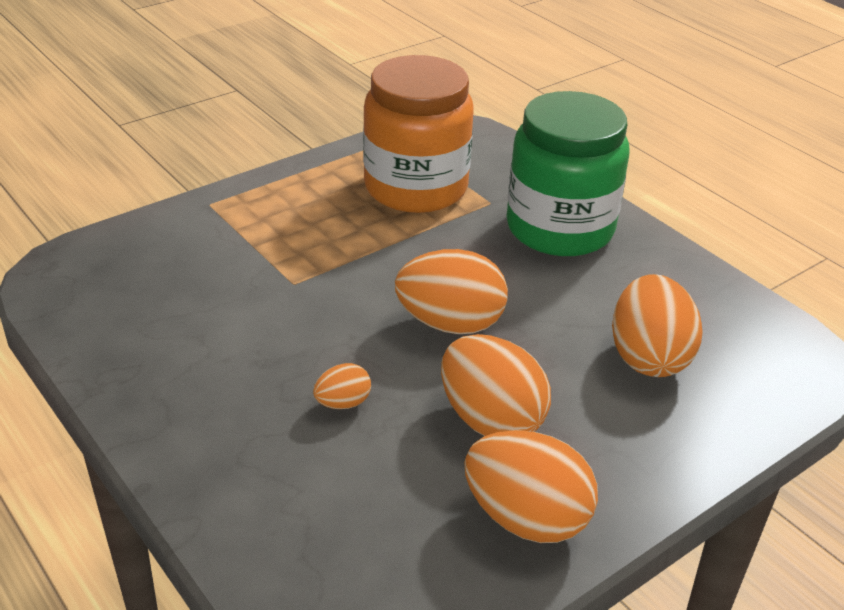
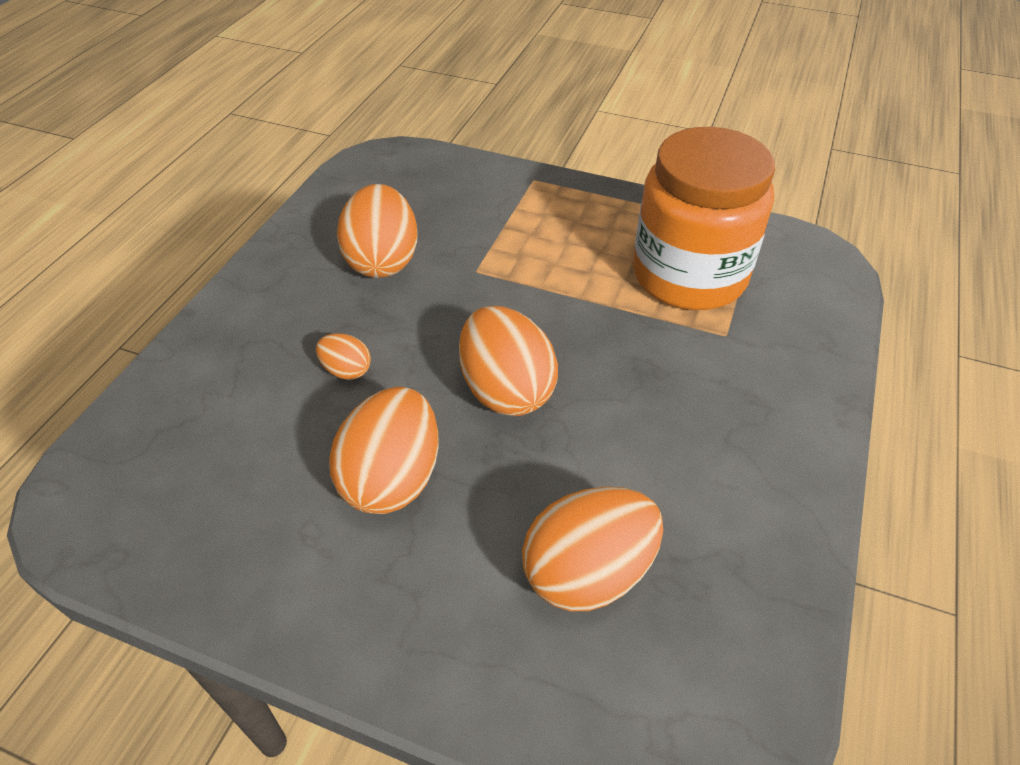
camera: 60 degrees right, 10 degrees up
(526, 518) = (274, 563): orange egg -> orange egg (382, 261)
(560, 228) = (740, 405): green jar -> none

